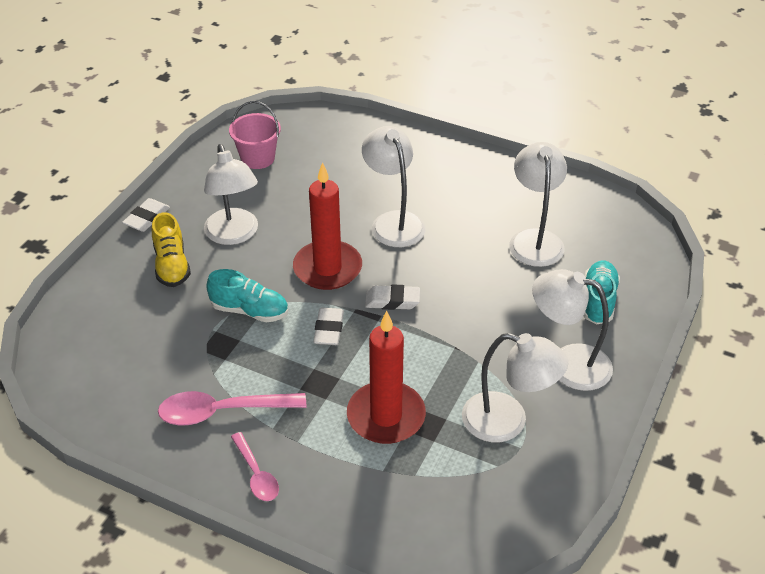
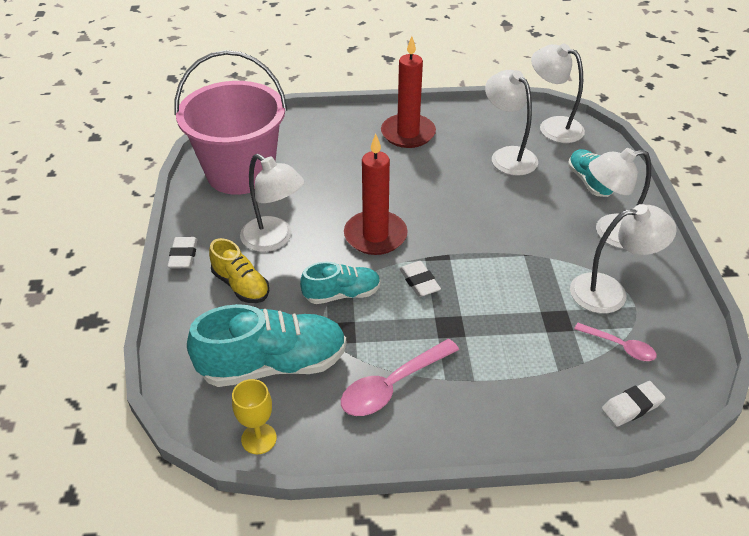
camera: 30 degrees left, 0 degrees up
(79, 403) = (259, 438): none -> yellow goblet
(141, 347) = (273, 364): none -> turquoise shoe
(256, 474) = (466, 422): pink spoon -> pink spoon (620, 346)
(257, 158) = (240, 173): pink bucket -> pink bucket, size x2.14
(386, 416) = (522, 328): red candle -> red candle (408, 133)
(392, 301) = (447, 240): white eraser -> white eraser (632, 406)
(393, 221) = (394, 181): white lamp -> white lamp (552, 126)

